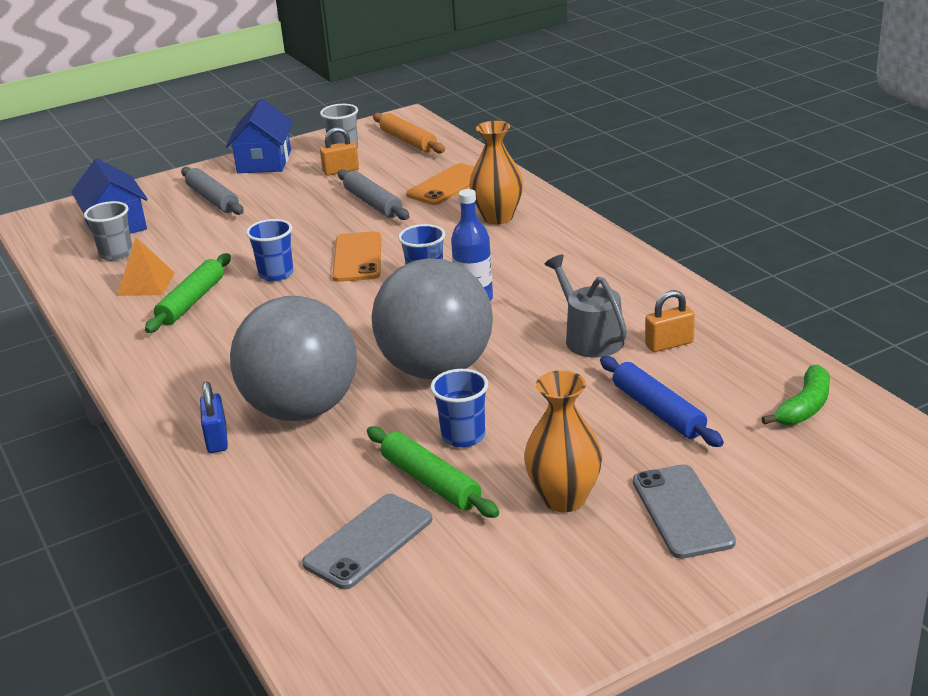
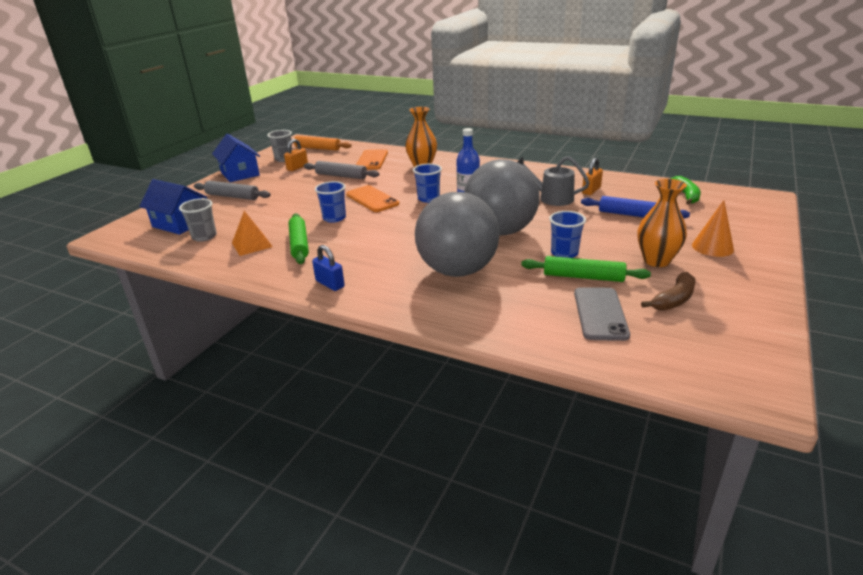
camera: 35 degrees left, 0 degrees up
(217, 439) = (430, 300): blue padlock -> blue padlock (330, 284)
(488, 564) = (674, 299): none -> brown banana
(682, 511) = (712, 247): grey phone -> orange cone

